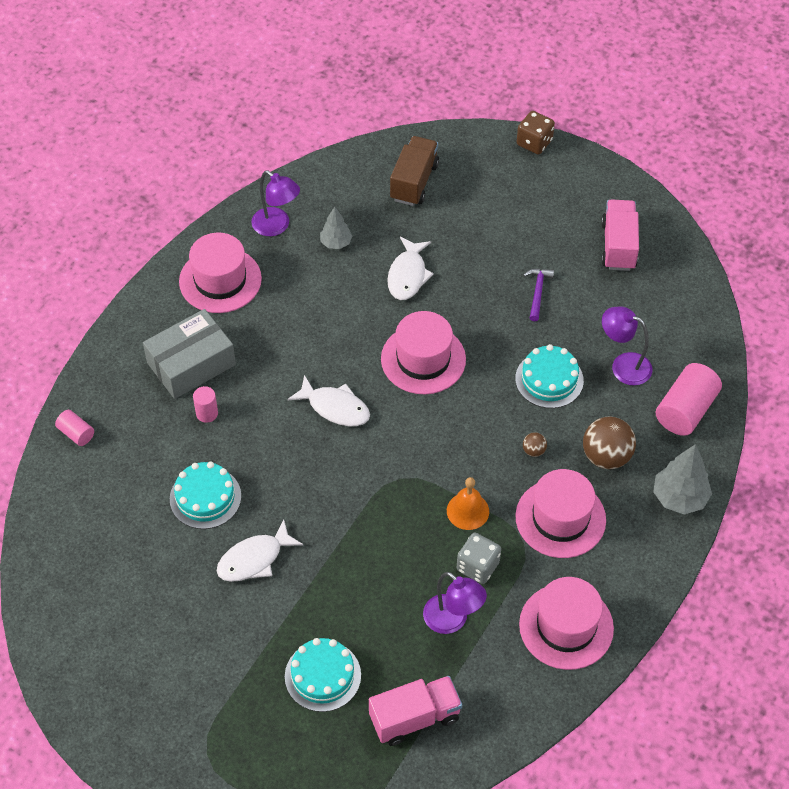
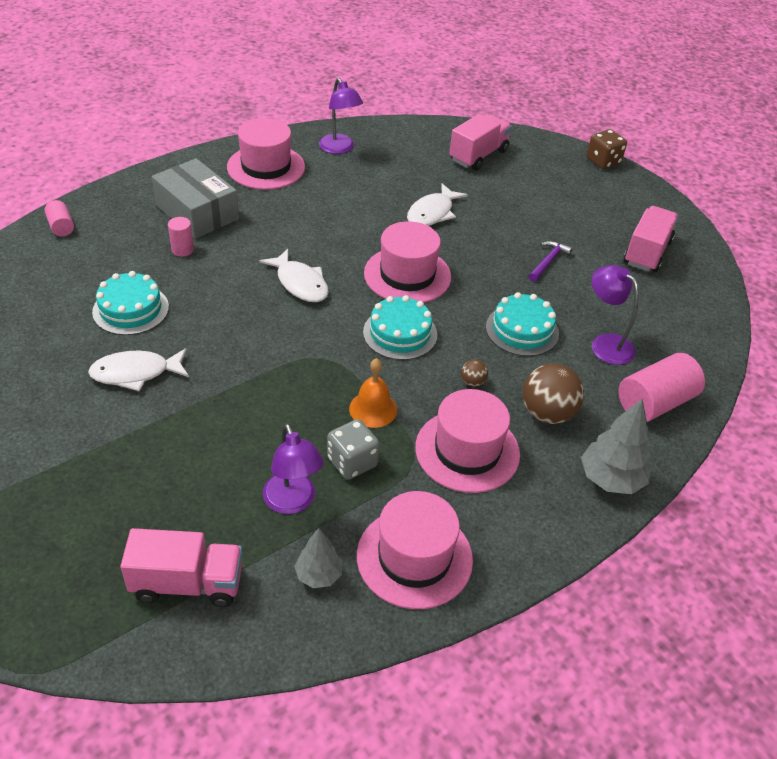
camera: 20 degrees right, 10 degrees down
(191, 364) = (197, 212): grey box -> grey box turned 60 degrees clockwise
(322, 676) = (122, 501): turquoise cake -> turquoise cake (400, 333)
(336, 243) = (383, 173): grey tree -> grey tree (318, 575)
(414, 182) = (478, 155): brown truck -> pink truck

